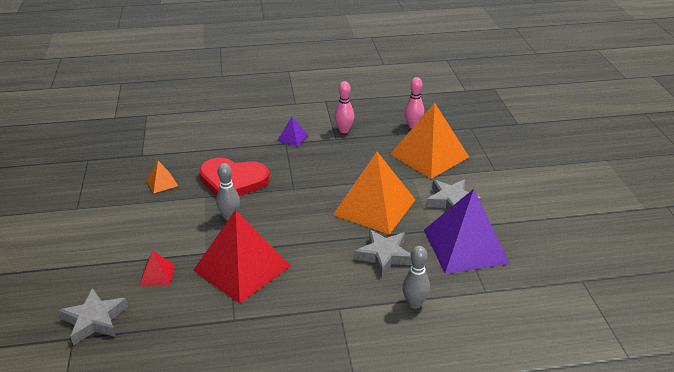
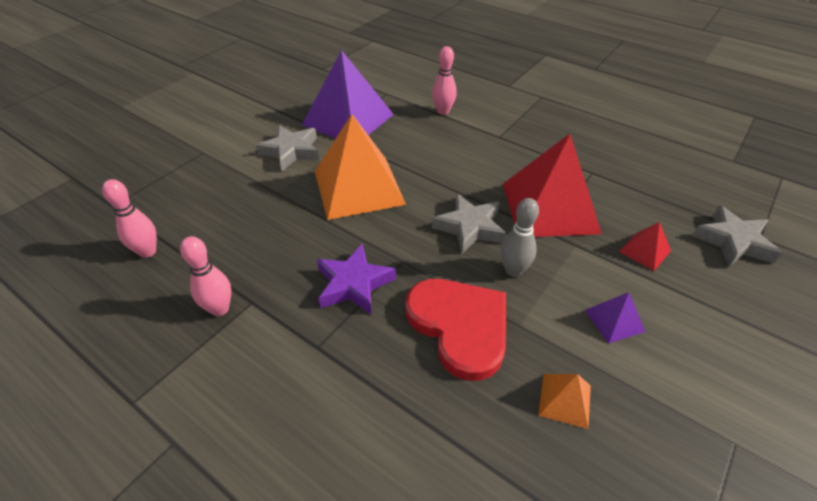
camera: 135 degrees left, 10 degrees up
(292, 138) = (295, 350): purple pyramid -> purple pyramid (614, 320)
(303, 167) = (354, 284): none -> purple star
(384, 255) = (415, 147): grey star -> grey star (470, 227)
(414, 303) = (443, 111): grey bowling pin -> pink bowling pin
(429, 155) = (215, 203): orange pyramid -> none

